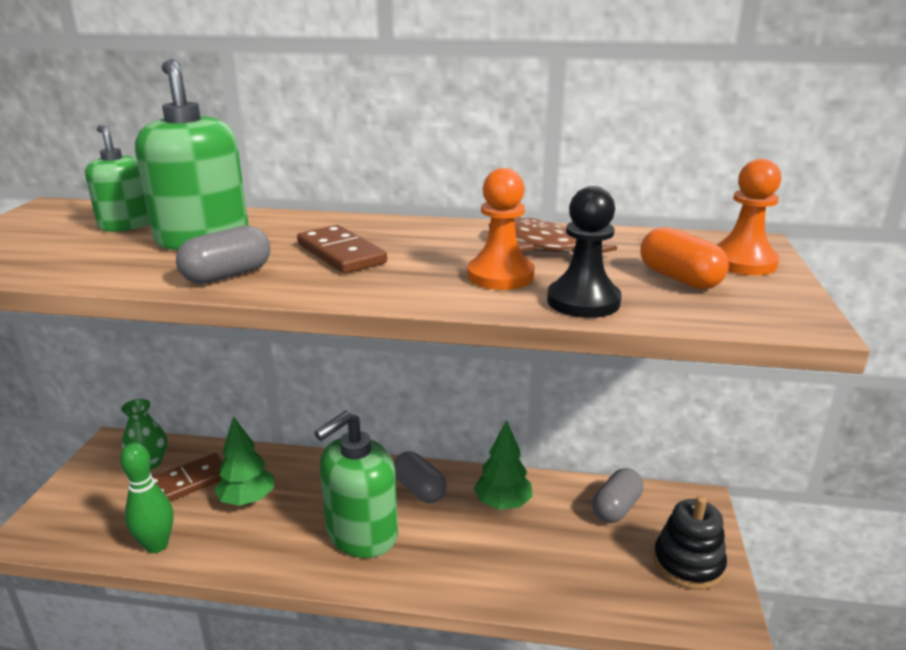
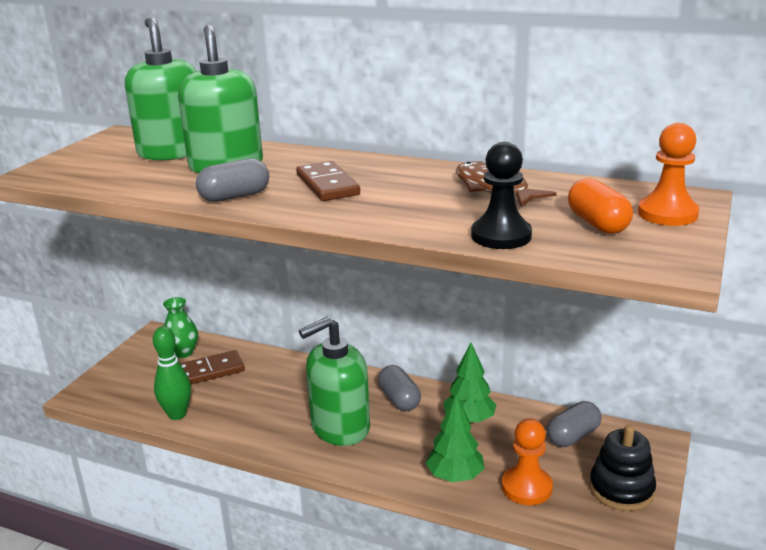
camera: 15 degrees right, 0 degrees up
(126, 225) = (173, 152): green soap dispenser -> green soap dispenser, size x1.65
(247, 500) = (254, 390): green tree -> green tree (455, 476)
(500, 276) = (446, 211): orange pawn -> orange pawn (526, 487)

